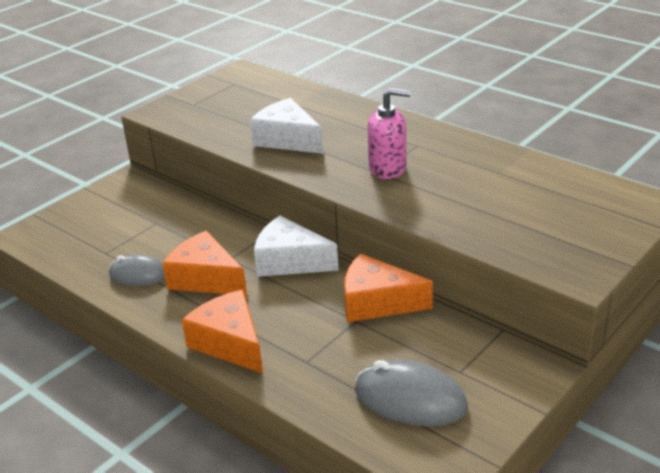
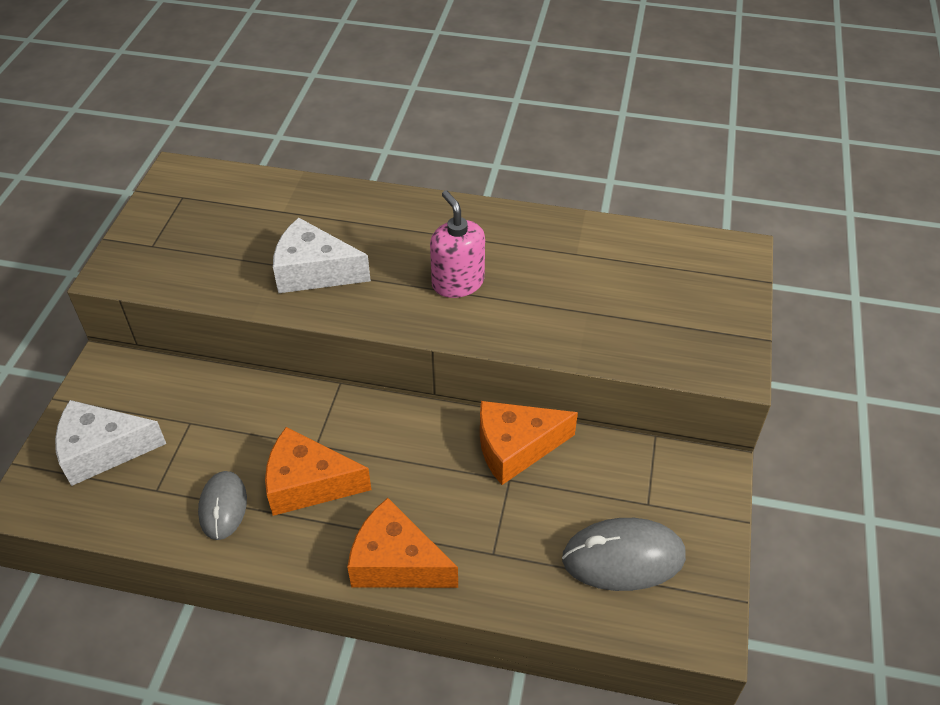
camera: 30 degrees left, 15 degrees up
(139, 274) = (223, 507): grey mouse -> grey mouse turned 75 degrees counterclockwise
(289, 261) = (388, 425): white cheese -> white cheese (103, 450)
(388, 168) = (457, 282): pink soap dispenser -> pink soap dispenser turned 90 degrees counterclockwise

